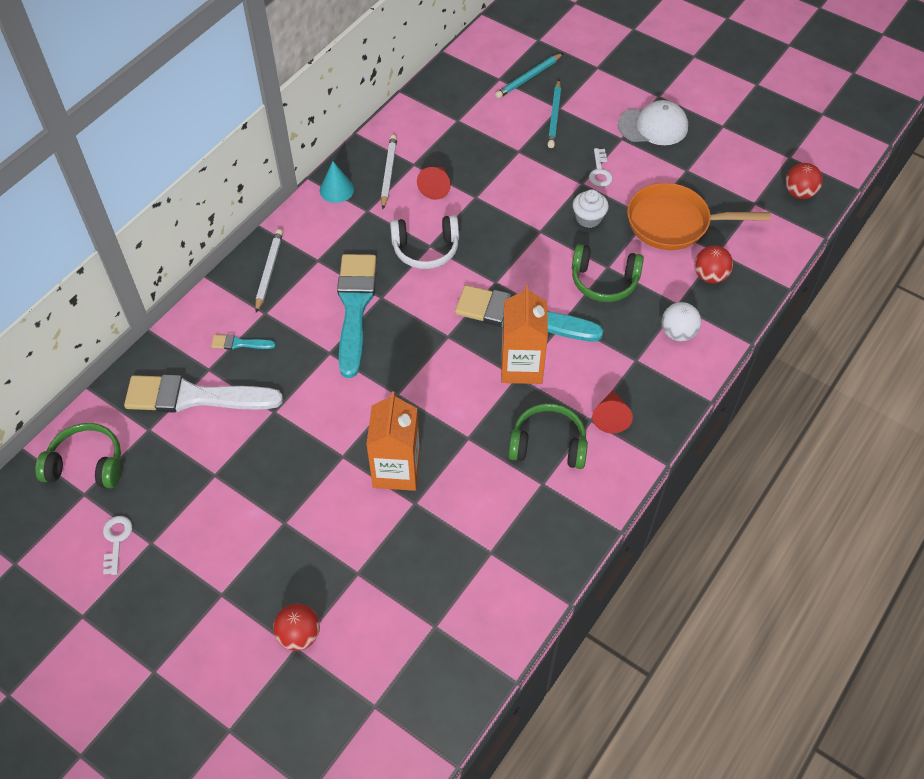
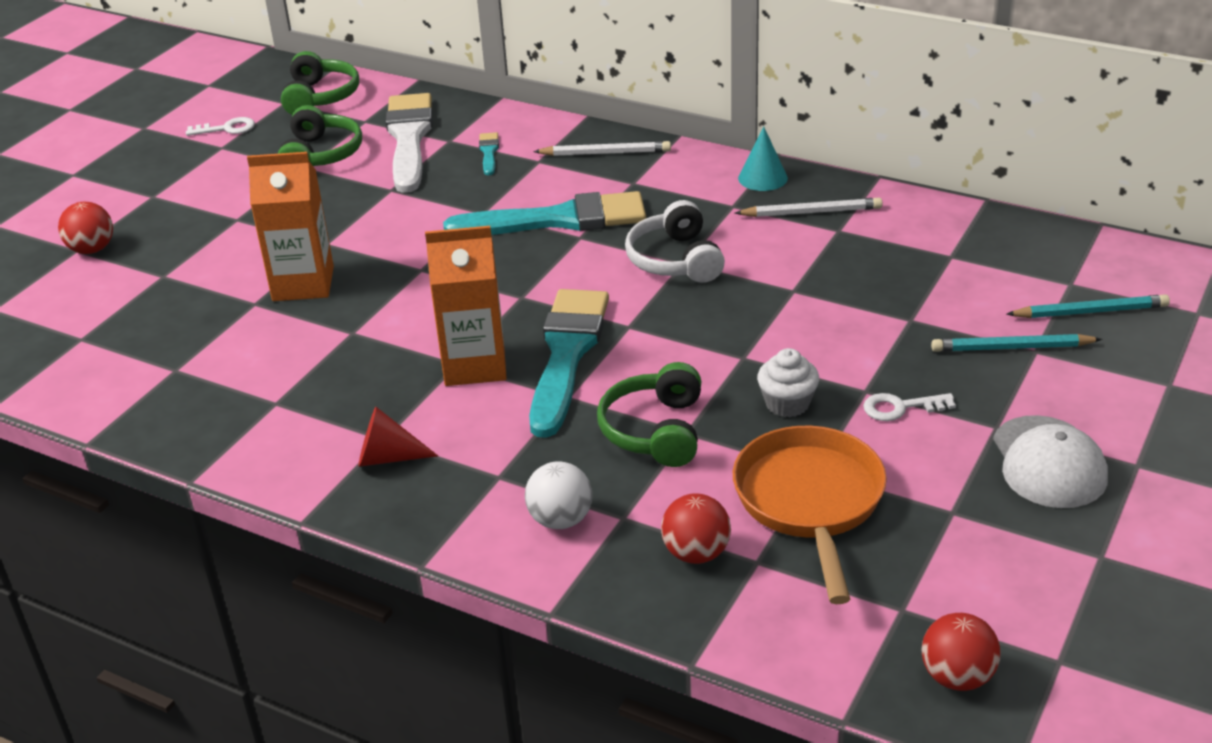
camera: 85 degrees right, 20 degrees down
(436, 187) = (799, 254): red cone -> none
(528, 78) = (1091, 312): turquoise pencil -> turquoise pencil turned 135 degrees clockwise
(548, 444) = (339, 402): green headphones -> green headphones (321, 155)

